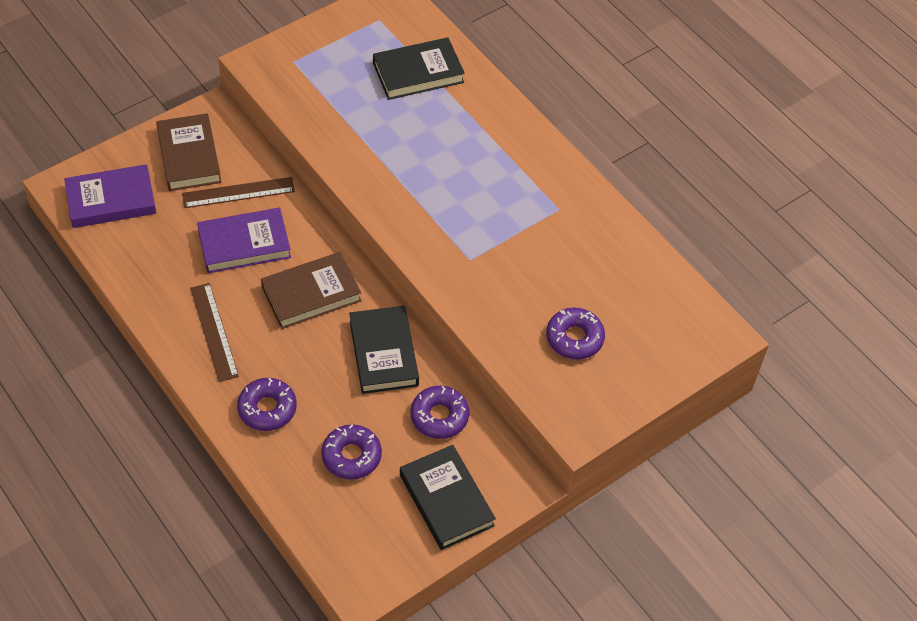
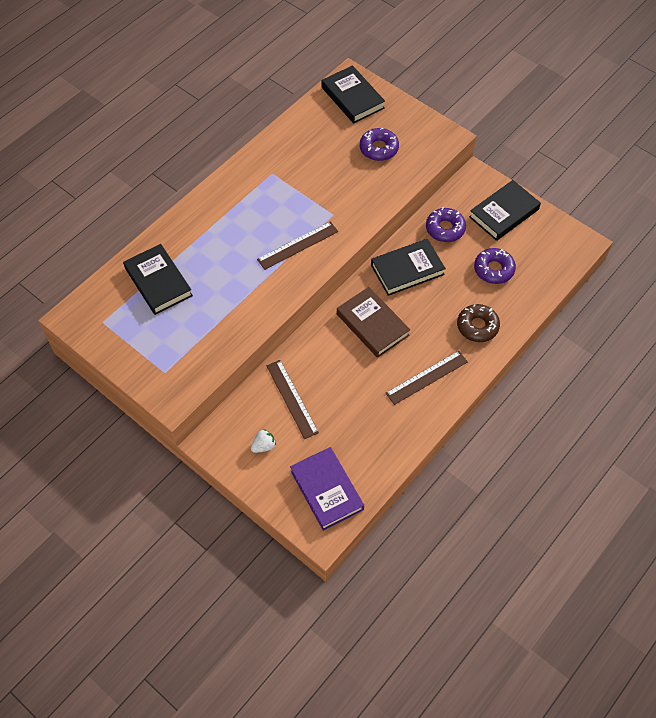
camera: 100 degrees left, 5 degrees up
(189, 156) = (264, 446): brown book -> white strawberry
(244, 244) = (341, 380): purple book -> none
(267, 409) = (477, 326): purple donut -> brown donut
(430, 212) = (298, 245): none -> brown ruler
(681, 330) = (352, 98): none -> black book

